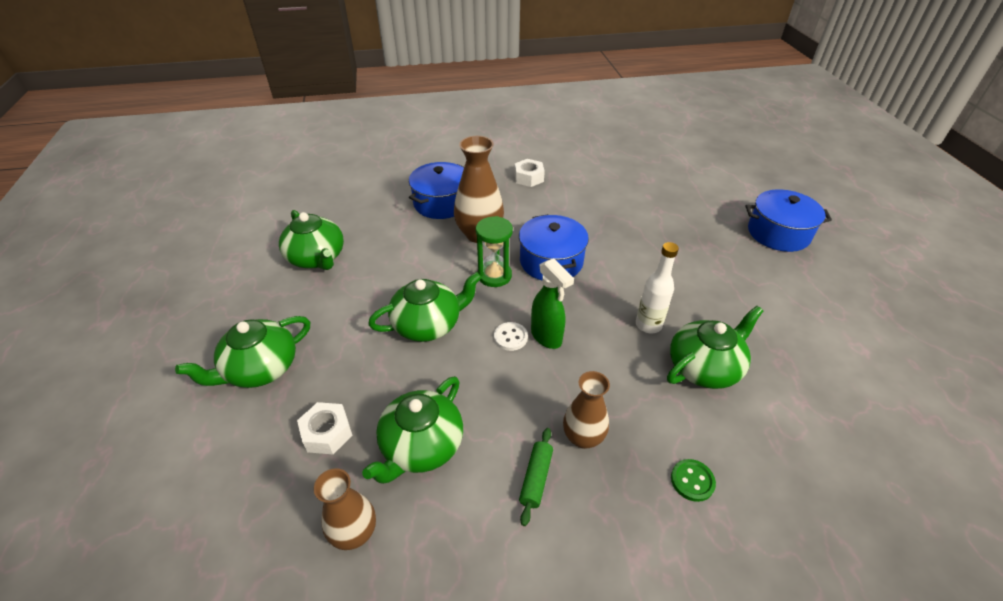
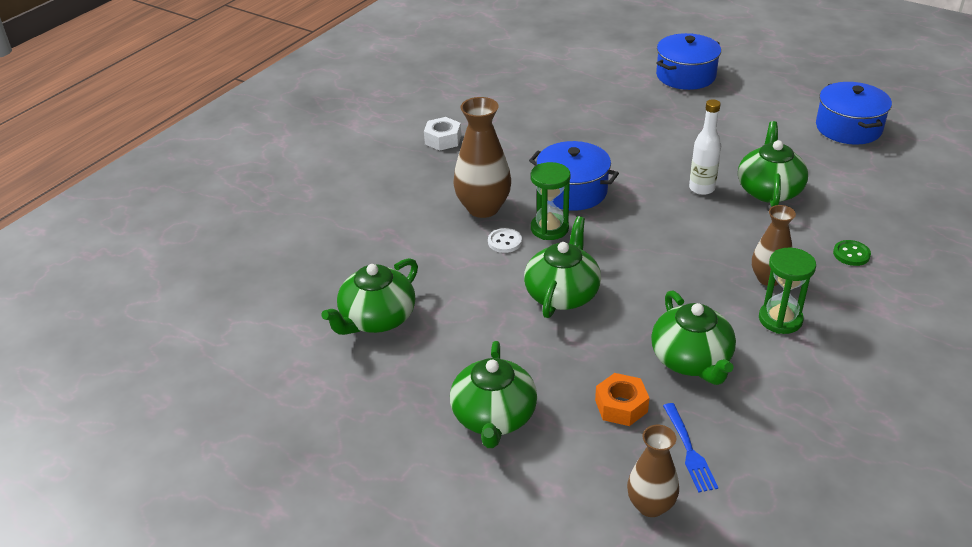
camera: 45 degrees left, 5 degrees down
(305, 510) = (689, 450): none -> blue fork
(317, 258) = (376, 319): green teapot -> green teapot turned 120 degrees clockwise
(327, 433) = (621, 406): white nut -> orange nut
(355, 533) = (737, 431): brown vase -> brown vase (650, 505)
(441, 203) = (404, 205): blue pot -> blue pot (848, 128)
(510, 337) = (632, 259): white button -> white button (504, 242)
(536, 478) = (780, 319): green rolling pin -> green hourglass
(546, 337) = (655, 241): green spray bottle -> none

